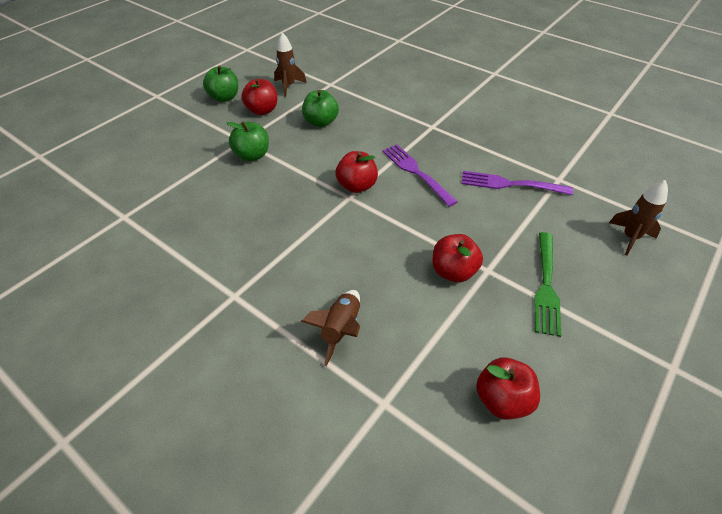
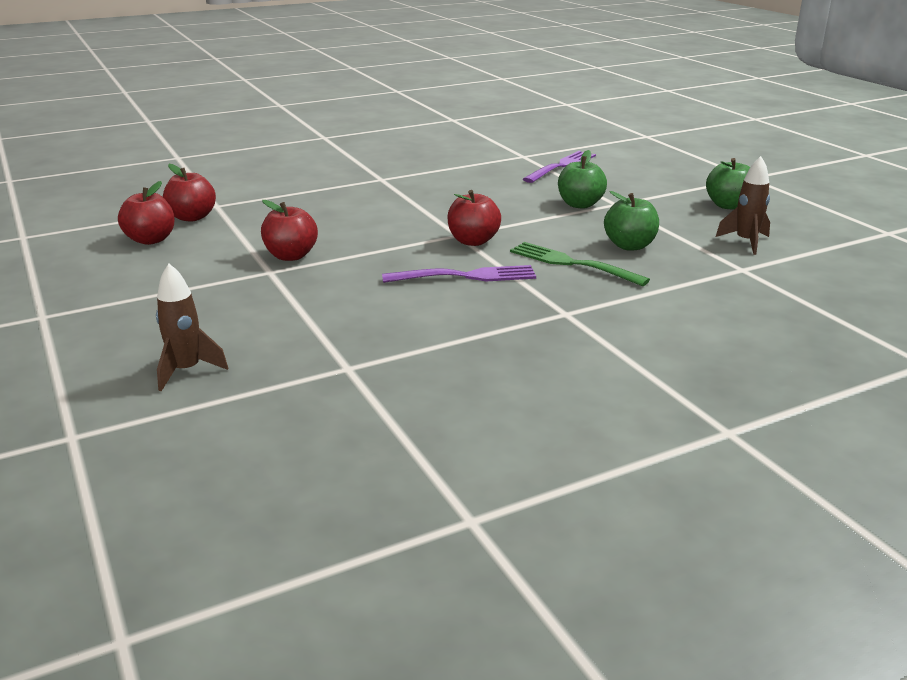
camera: 115 degrees right, 20 degrees down
(262, 110) = (682, 220): red apple -> red apple (192, 217)
(340, 329) = (297, 204): brown rocket -> none
(511, 184) = (377, 328): purple fork -> purple fork (561, 166)
(546, 285) = (211, 292): green fork -> green fork (573, 264)

